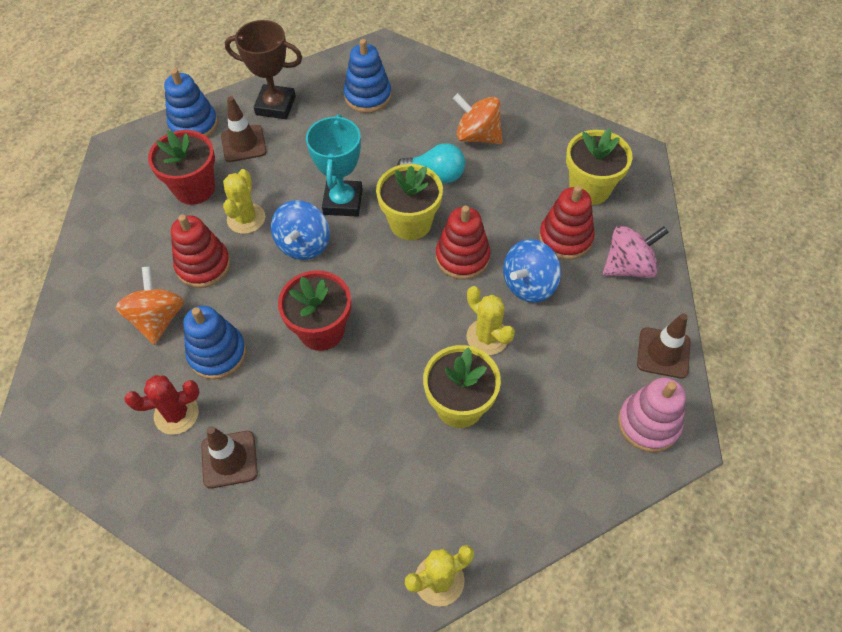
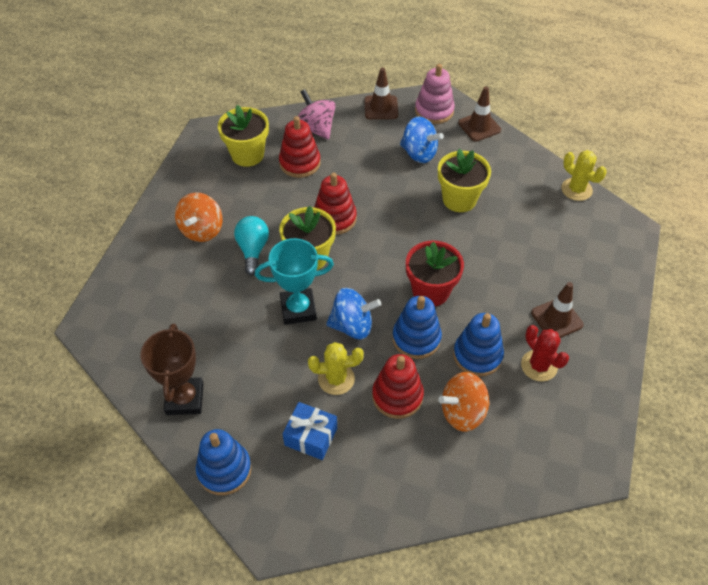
camera: 105 degrees left, 5 degrees down
(194, 188) = (311, 436): red flower pot -> blue gift
(243, 144) = (243, 412): brown traffic cone -> brown traffic cone (479, 126)
(368, 96) = (161, 321): blue stacking toy -> blue stacking toy (416, 338)
(487, 337) = (400, 193): yellow cactus -> none
(529, 284) = (348, 177): blue spinning top -> blue spinning top (419, 153)

